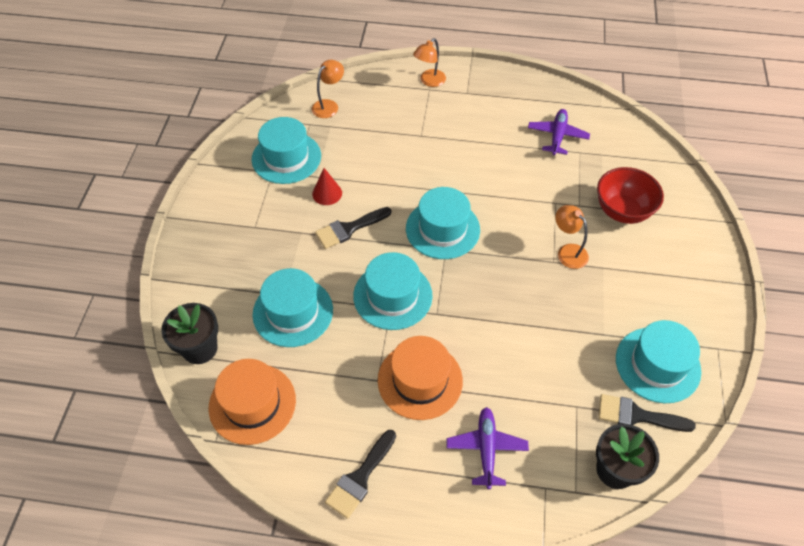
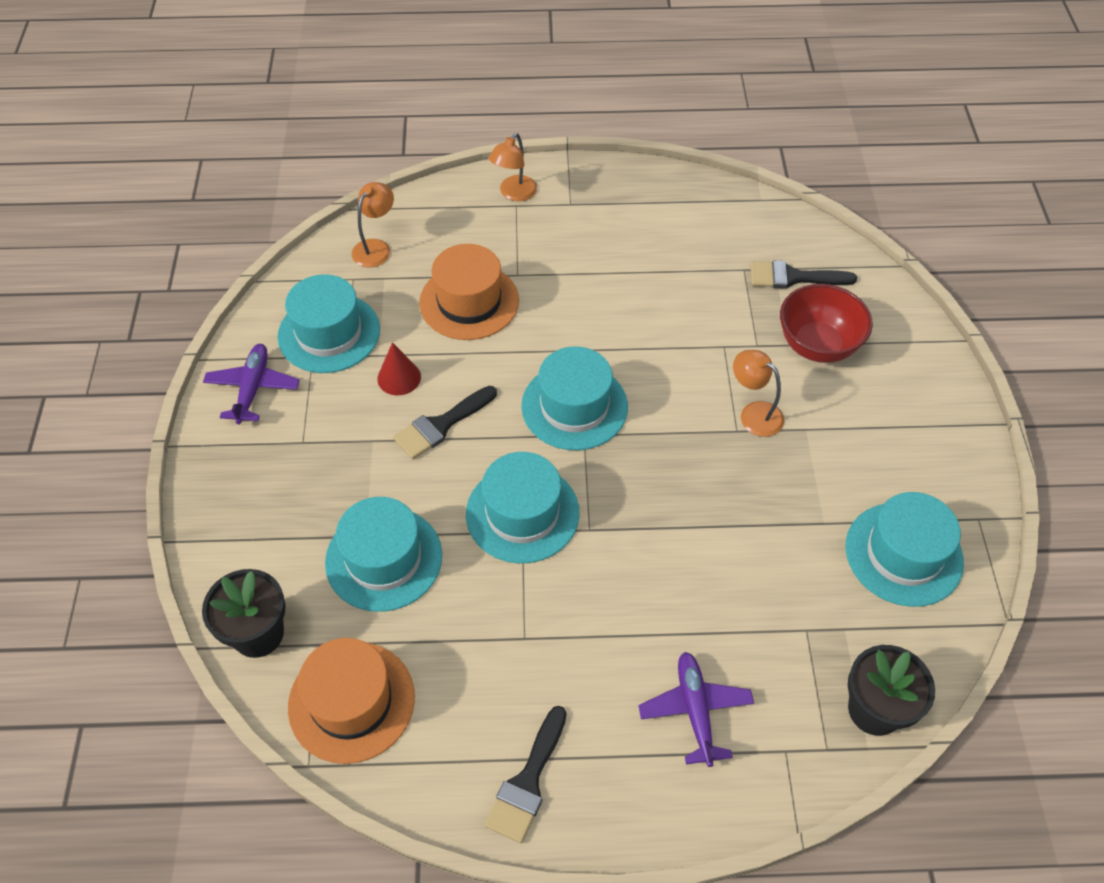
camera: 10 degrees left, 0 degrees up
(420, 380) = (584, 628): orange hat -> orange hat (469, 301)
(557, 136) = (708, 250): purple plane -> purple plane (253, 388)
(637, 415) = (889, 629): black brush -> black brush (793, 277)

